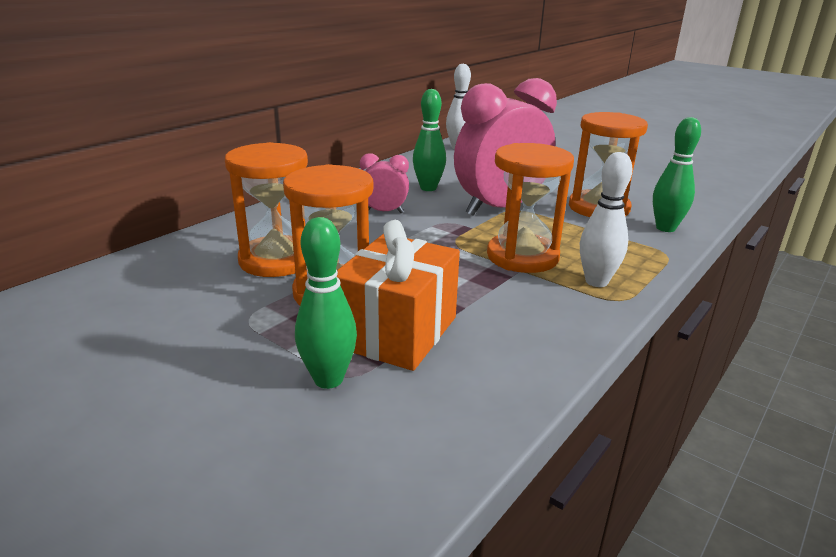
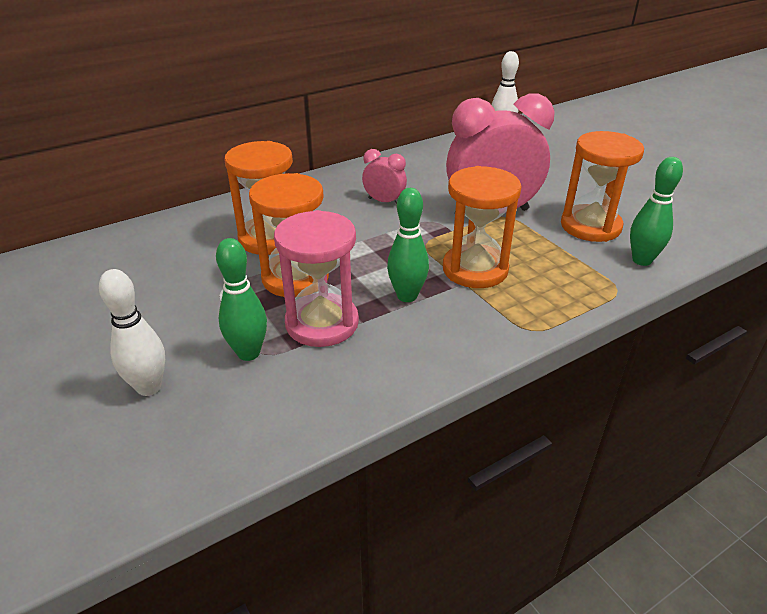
camera: 20 degrees right, 10 degrees up
(397, 332) = (322, 323): orange gift -> pink hourglass
(428, 188) = (440, 180): green bowling pin -> green bowling pin (407, 296)
(596, 281) = (524, 307): white bowling pin -> white bowling pin (149, 387)

